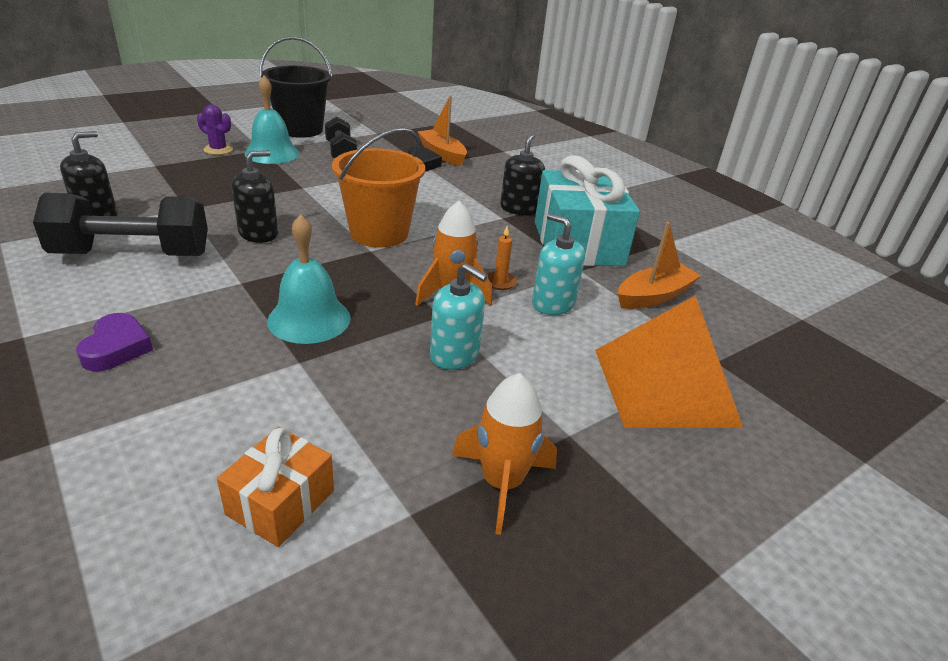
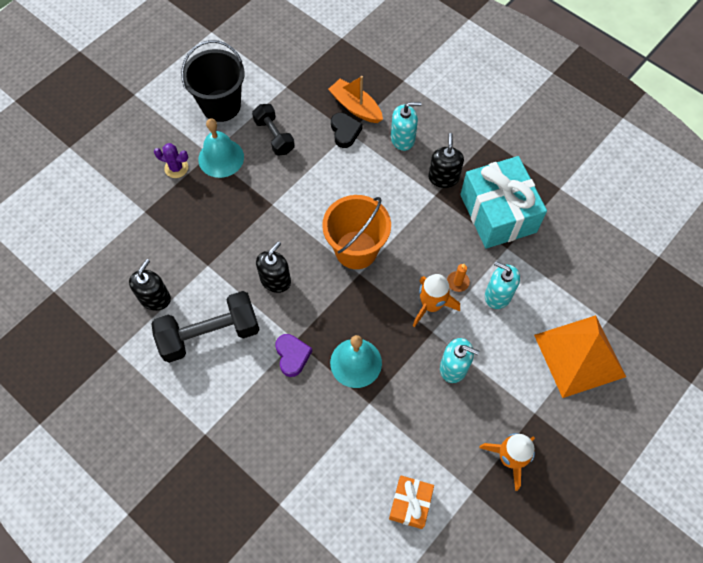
camera: 10 degrees left, 30 degrees up
(117, 348) = (263, 426): purple heart -> purple heart (292, 356)
(483, 179) = (403, 139): none -> turquoise soap dispenser
(654, 296) = (561, 263): orange boat -> none

